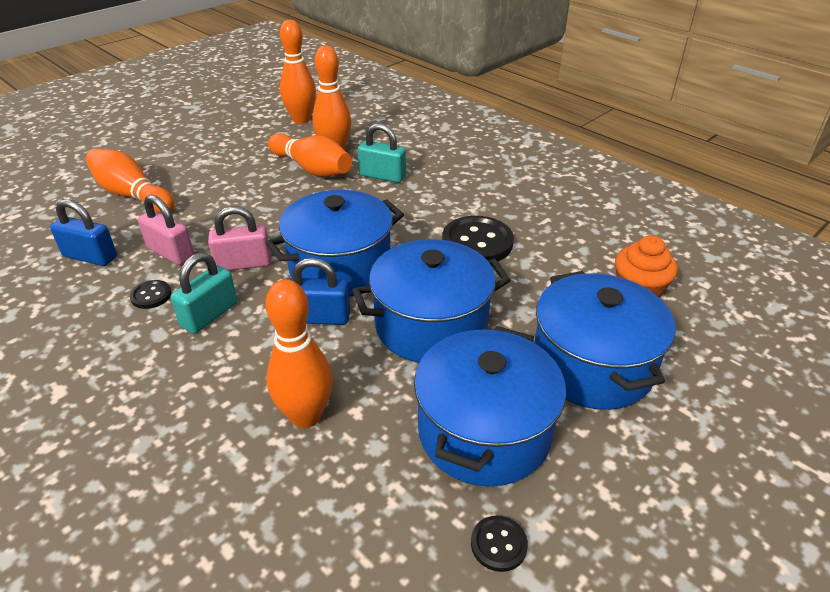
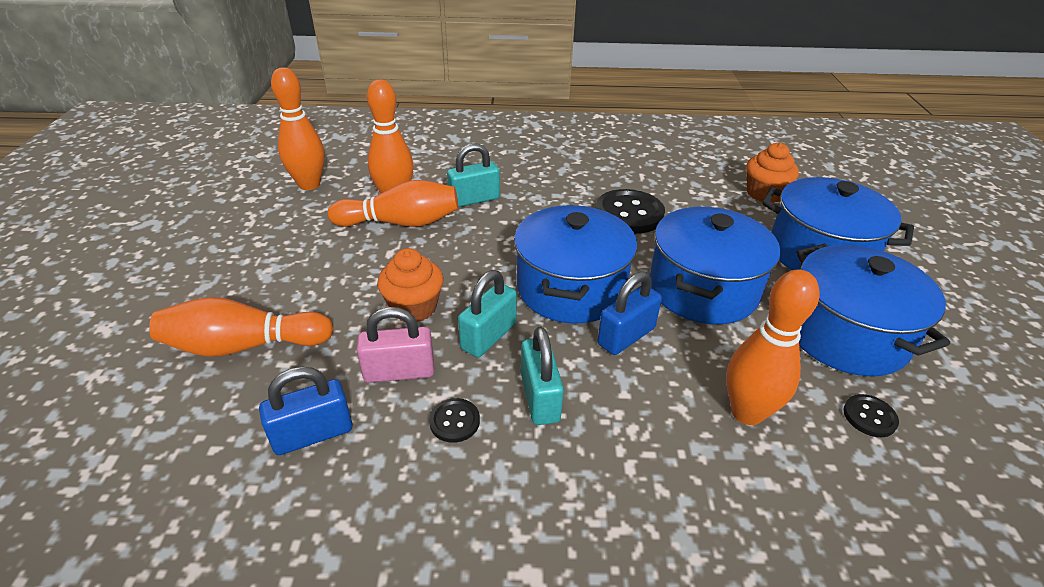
camera: 45 degrees left, 0 degrees up
(234, 223) = (414, 308): none -> orange cupcake
(243, 264) = (488, 336): pink padlock -> turquoise padlock
(498, 544) = (961, 393): black button -> black button (869, 417)

